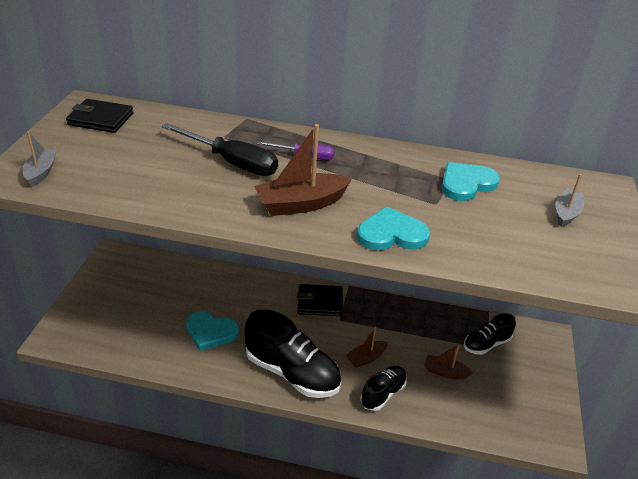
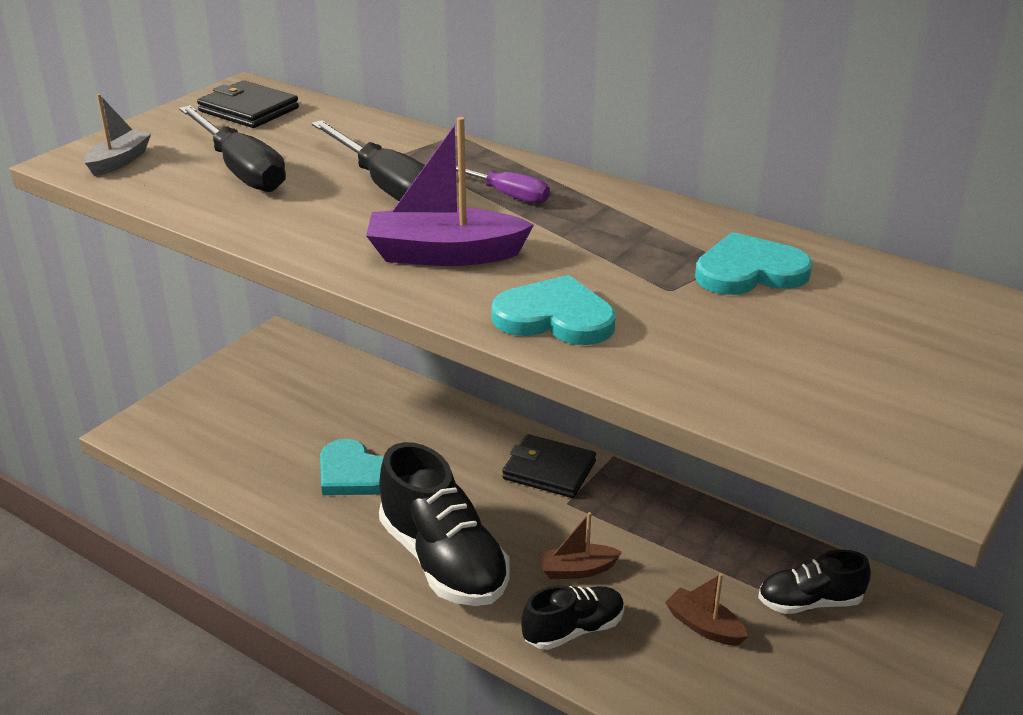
camera: 25 degrees right, 5 degrees down
(130, 165) = (241, 170): none -> black screwdriver
(301, 204) = (444, 254): brown boat -> purple boat
(566, 213) = (904, 344): grey boat -> none

